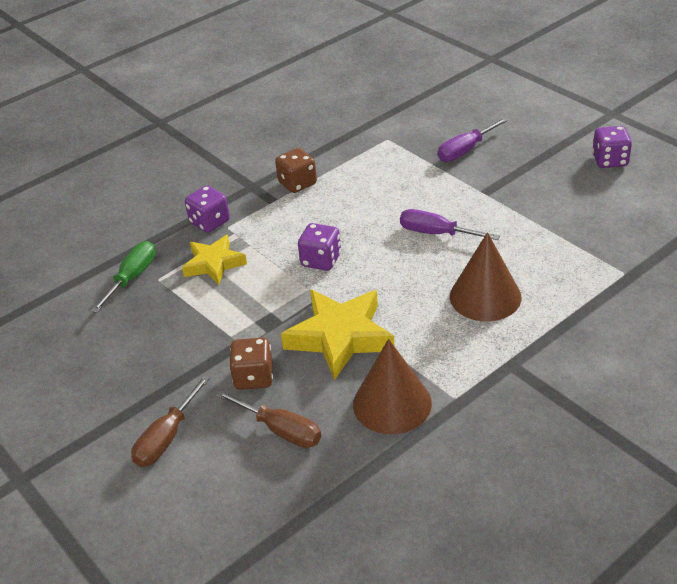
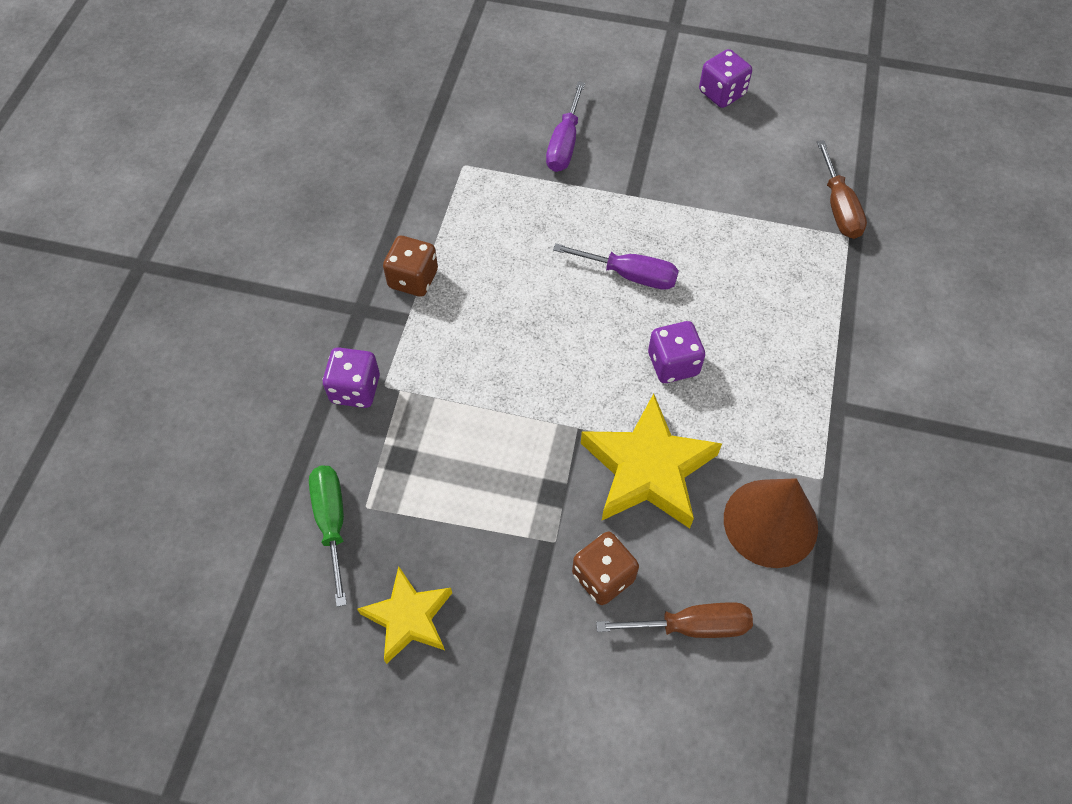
camera: 40 degrees left, 20 degrees up
(167, 438) = (580, 716): brown screwdriver -> brown screwdriver (838, 207)
(214, 264) = (416, 447): yellow star -> yellow star (408, 618)
(321, 260) = (537, 376): purple dice -> purple dice (673, 364)
(436, 233) = (630, 275): purple screwdriver -> purple screwdriver turned 150 degrees counterclockwise
(485, 296) = (746, 334): brown cone -> none

